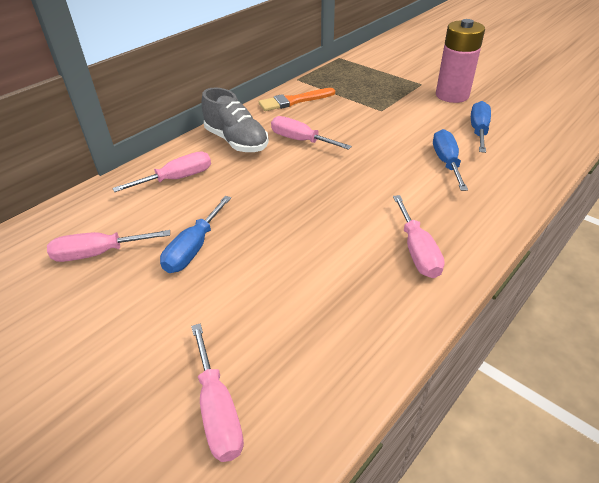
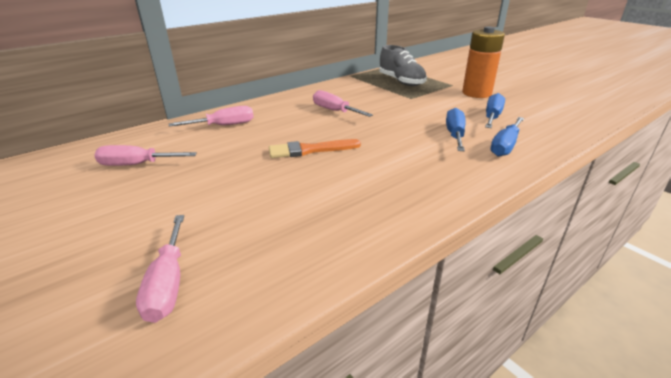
camera: 10 degrees right, 10 degrees down
(193, 248) = (212, 169): blue screwdriver -> blue screwdriver (505, 146)
(236, 141) = (283, 107): grey shoe -> grey shoe (401, 82)
(294, 101) = (341, 87): orange brush -> orange brush (310, 150)
(417, 251) = (403, 191): pink screwdriver -> none
(452, 95) = (476, 93): pink battery -> orange battery

